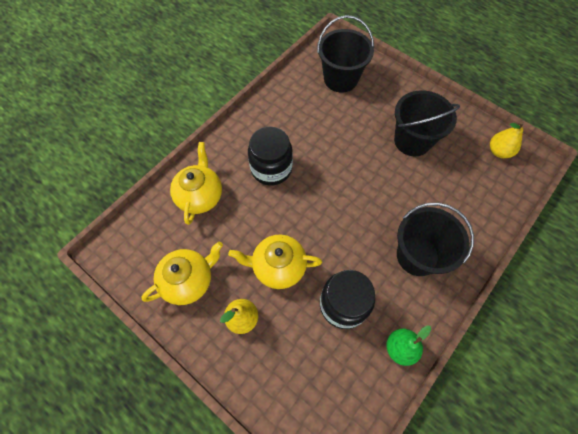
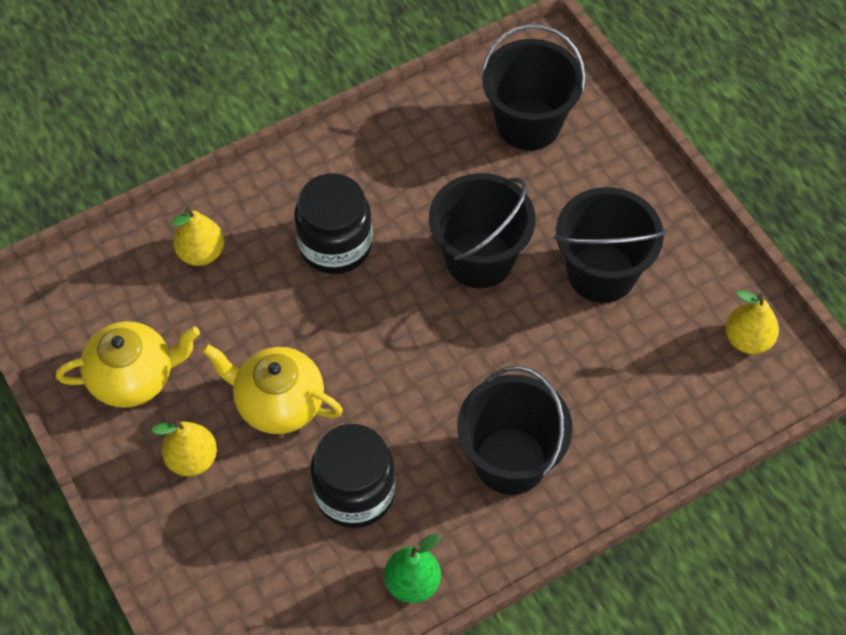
camera: 20 degrees right, 5 degrees down
(200, 196) = (201, 253): yellow teapot -> yellow pear
(349, 152) = (479, 259): none -> black bucket

